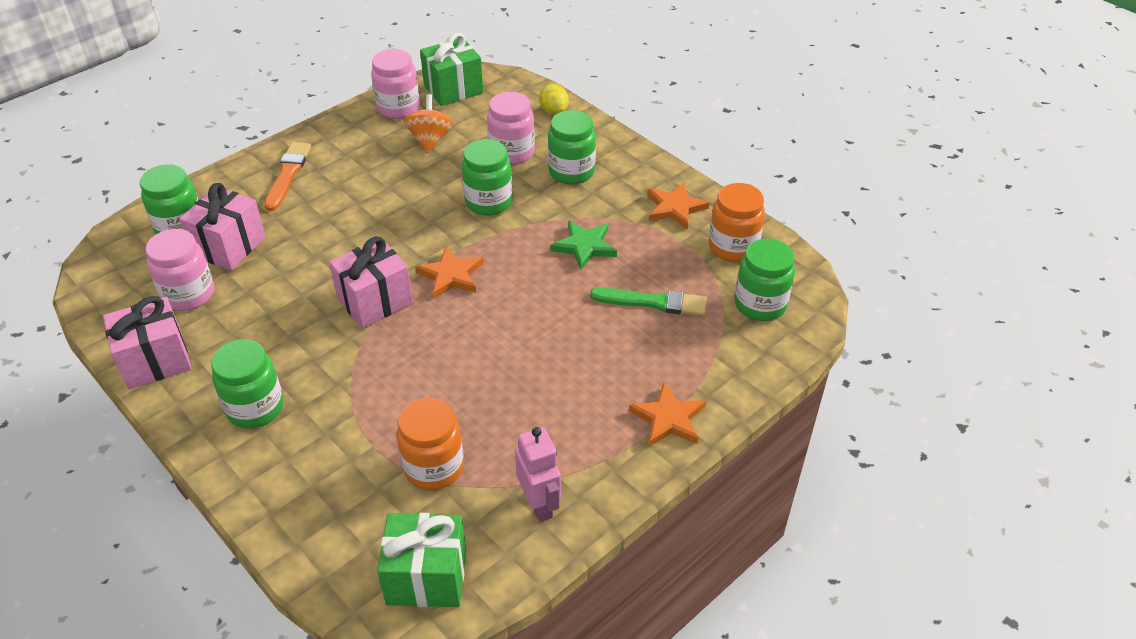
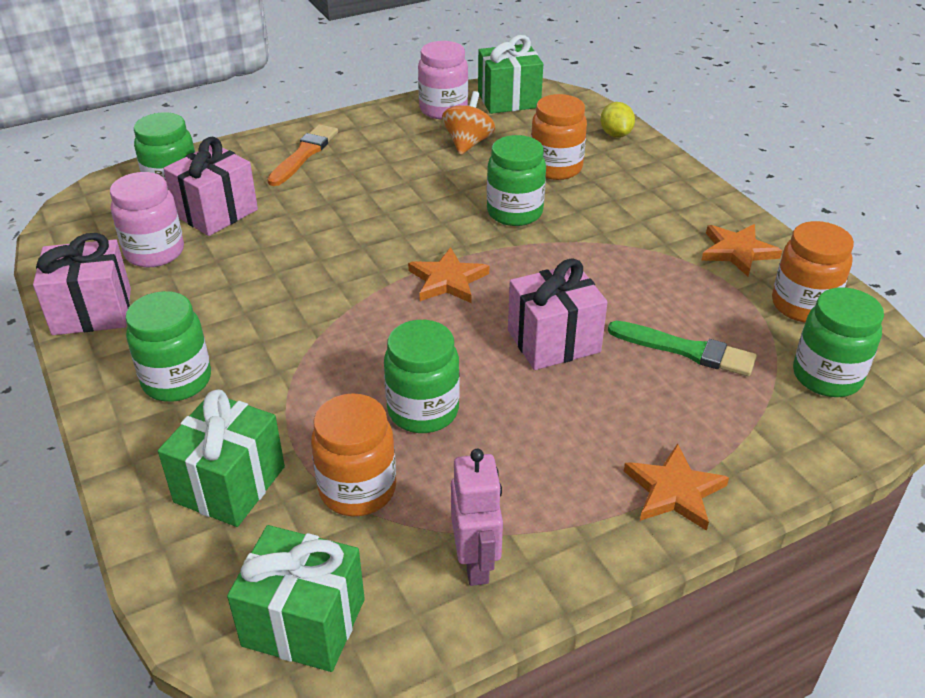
camera: 15 degrees right, 5 degrees down
(332, 485) = (229, 484): none -> green gift
(375, 301) = (352, 292): pink gift -> pink gift (553, 341)
(512, 153) = (556, 168): pink jar -> orange jar
(571, 172) = (620, 196): green jar -> green jar (423, 411)
(584, 246) = (615, 275): green star -> none

